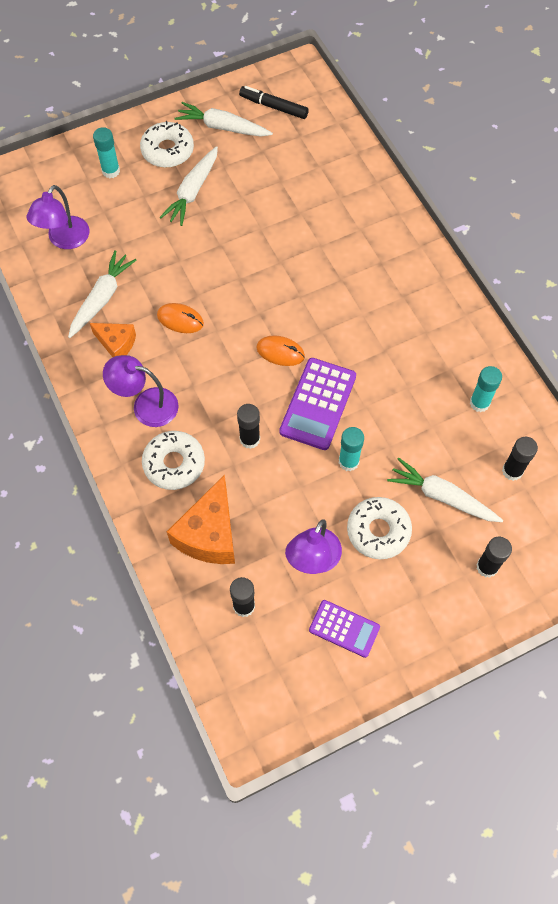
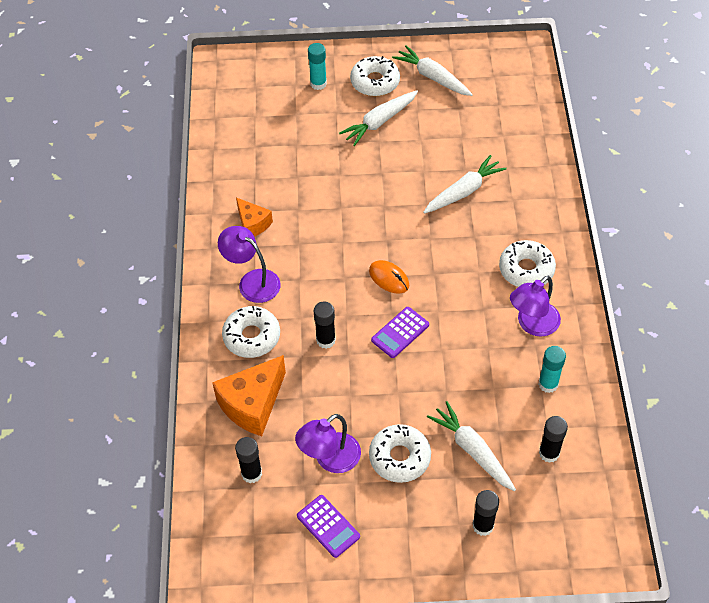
camera: 25 degrees right, 10 degrees down
(64, 240) = (252, 127): purple lamp -> purple lamp (532, 325)
(102, 298) = (259, 183): white carrot -> white carrot (463, 191)
(180, 320) = (316, 222): orange mouse -> none
(273, 107) = (487, 73): black marker -> none
(318, 404) = (400, 332): purple calculator -> purple calculator, size x0.63
(348, 461) = (403, 390): turquoise glue stick -> none
(406, 296) = (526, 269): none -> white donut

